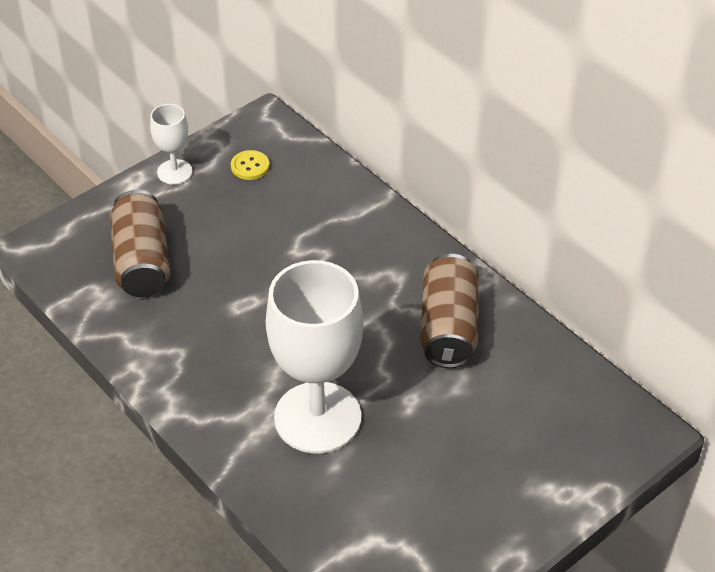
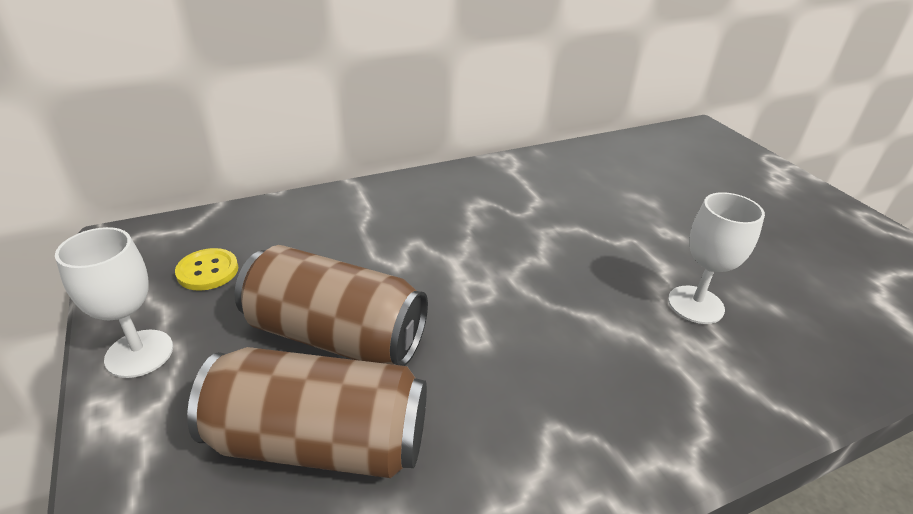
camera: 75 degrees left, 10 degrees down
(317, 417) = (695, 305): white goblet -> white goblet, size x0.47
(448, 327) = (566, 188): brown can -> brown can (335, 336)

